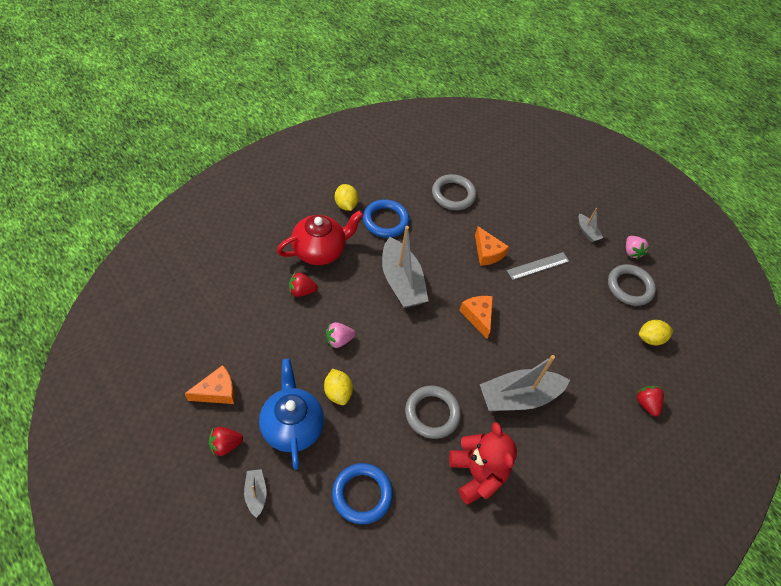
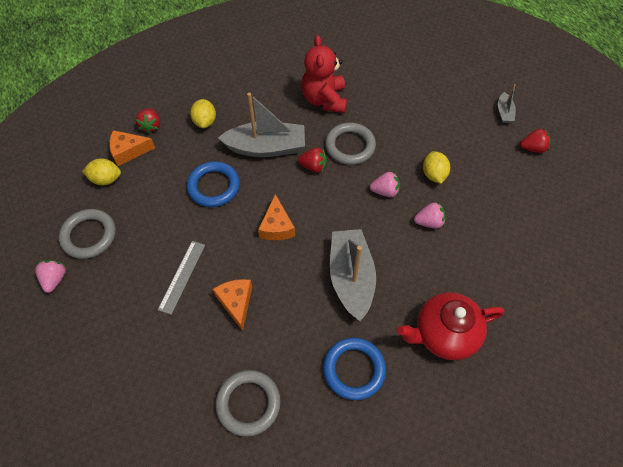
camera: 160 degrees left, 5 degrees up
(217, 391) = (546, 191): orange cheese -> orange cheese (129, 151)
(292, 426) = (476, 154): blue teapot -> none
(301, 291) = (467, 282): red strawberry -> red strawberry (313, 166)
(346, 205) = (404, 405): yellow lemon -> yellow lemon (205, 121)
(362, 494) = (420, 100): blue ring -> blue ring (214, 186)
(385, 366) = (385, 191): none -> pink strawberry
(538, 266) = (182, 276): grey ruler -> grey ruler turned 60 degrees counterclockwise
(587, 232) = (93, 315): grey boat -> none

